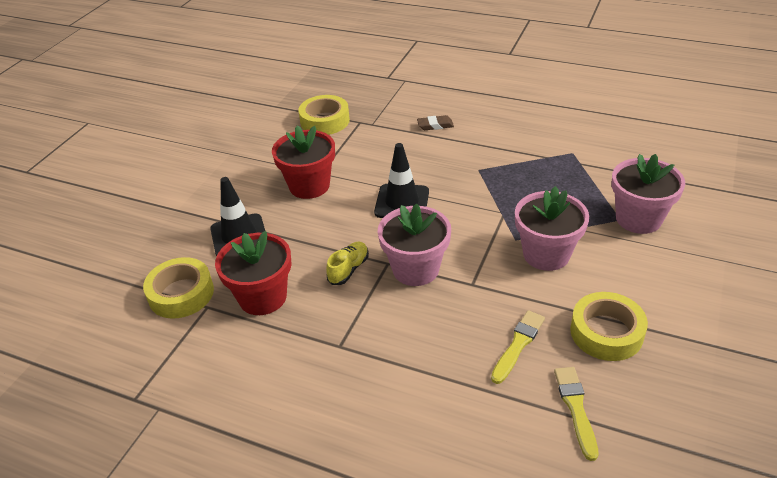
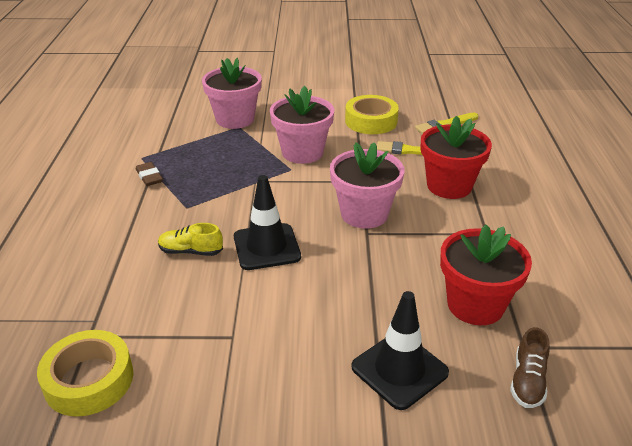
camera: 115 degrees left, 5 degrees down
(181, 294) = (527, 381): yellow tape -> brown shoe
(309, 186) = (266, 337): red flower pot -> red flower pot (449, 186)
(348, 269) = (393, 255): yellow shoe -> yellow shoe (191, 251)
(435, 125) = (95, 258): brown eraser -> brown eraser (149, 177)

